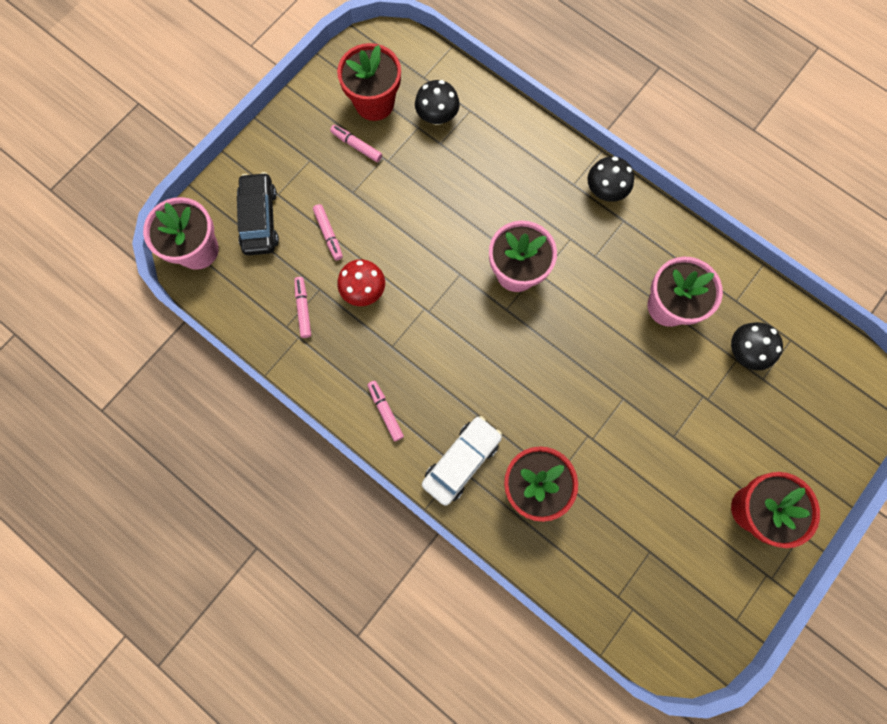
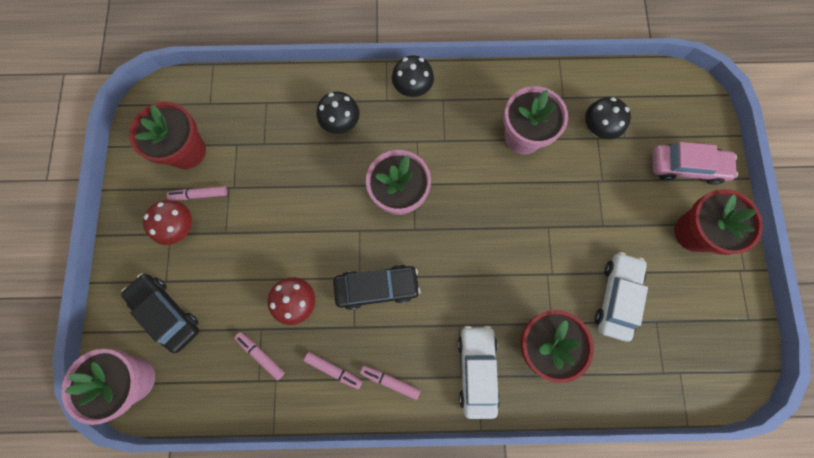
camera: 40 degrees left, 0 degrees up
(321, 160) = (180, 227): none -> red mushroom
(328, 234) = (233, 280): pink marker -> pink marker (333, 370)
(436, 331) = (377, 287): none -> black car
(437, 117) = (244, 125): black mushroom -> black mushroom (341, 123)
(632, 503) = (616, 297): none -> white car
(799, 449) = (686, 167): none -> pink car

